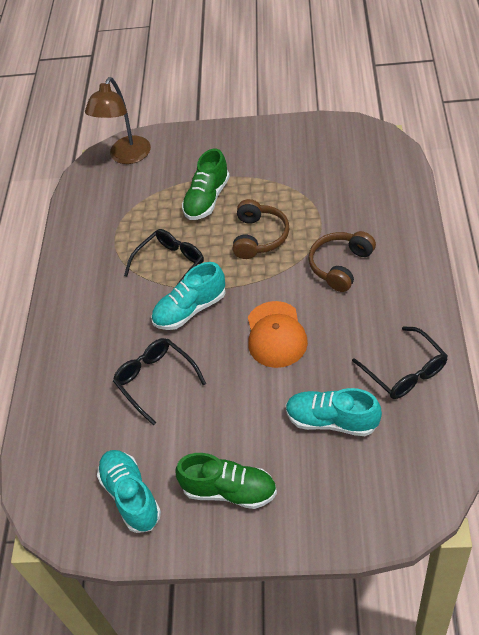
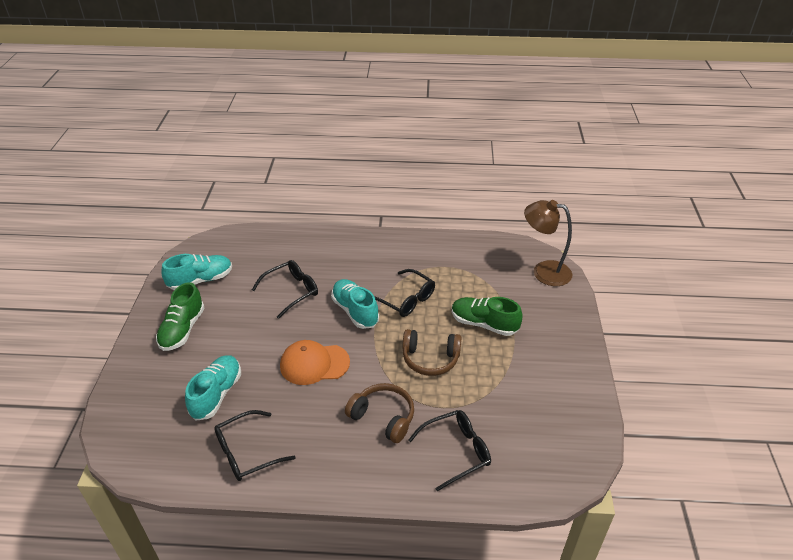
camera: 85 degrees right, 10 degrees down
(370, 210) = (456, 451): none -> black glasses

